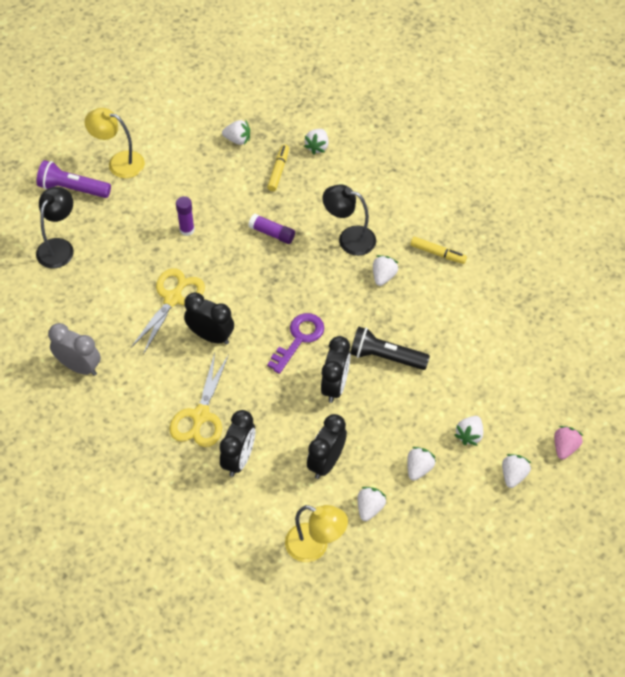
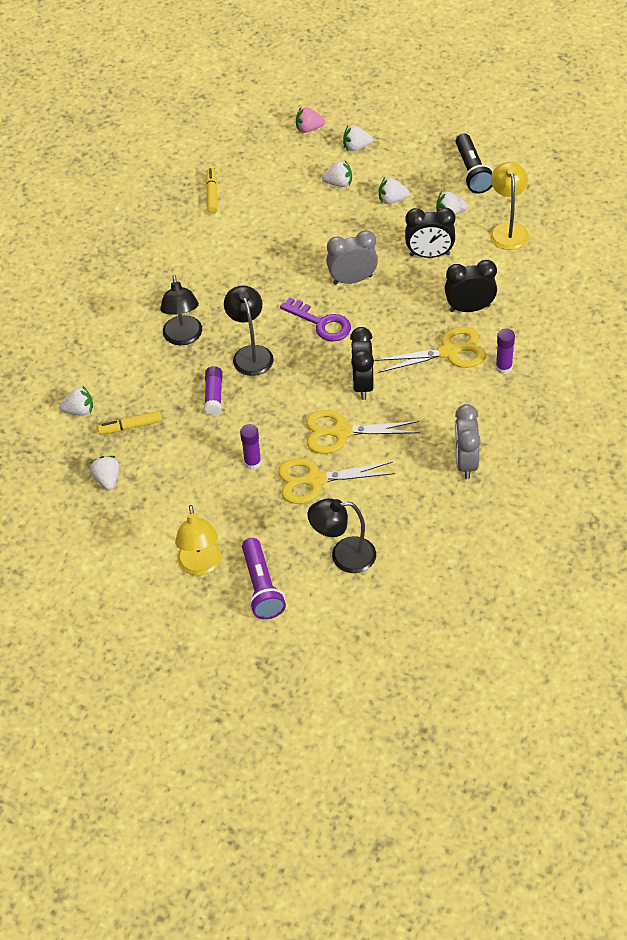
camera: 115 degrees left, 5 degrees down
(140, 261) = (315, 480): none -> yellow scissors
(153, 448) = (504, 367): none -> purple glue stick
(299, 275) = (251, 354): none -> black lamp
(299, 339) = (321, 323): purple key -> purple key turned 150 degrees counterclockwise
(335, 386) = (352, 280): black clock -> grey clock
(383, 276) = (212, 296): white strawberry -> none
(385, 357) = (299, 260): black flashlight -> black flashlight (472, 172)
(437, 253) = (161, 271): yellow marker -> yellow marker (212, 194)

